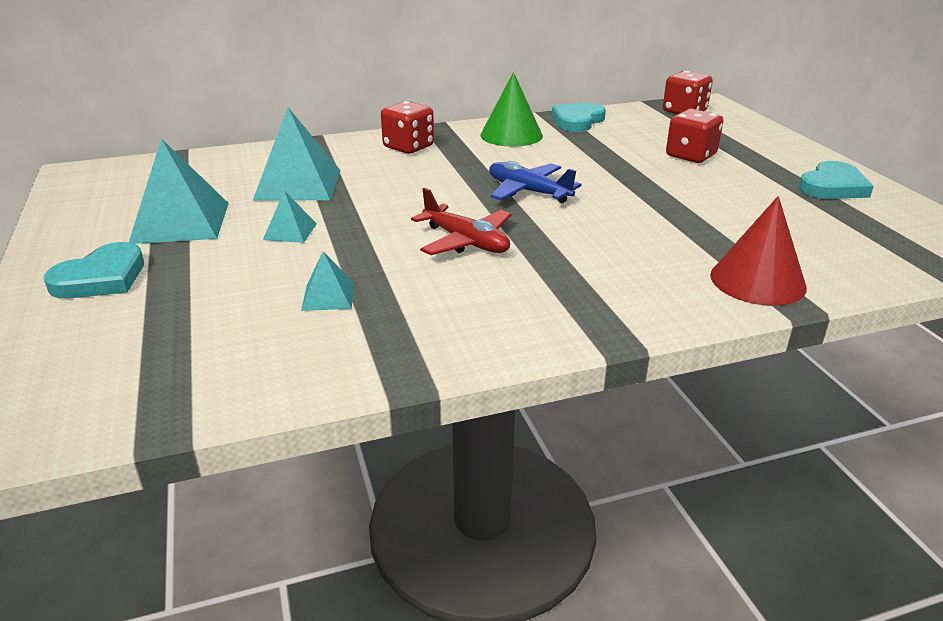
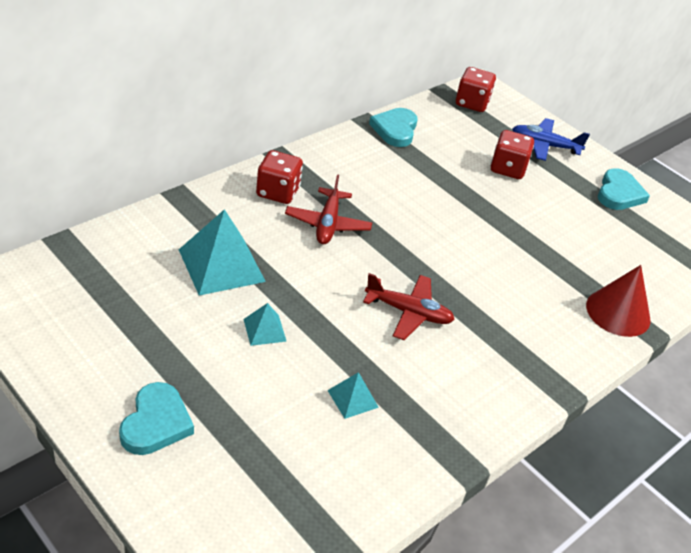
camera: 30 degrees left, 10 degrees up
(181, 222) = (160, 338): turquoise pyramid -> none
(439, 171) = (327, 224): none -> red plane
(511, 135) = (353, 160): green cone -> none
(528, 192) = (415, 239): blue plane -> blue plane (544, 145)

